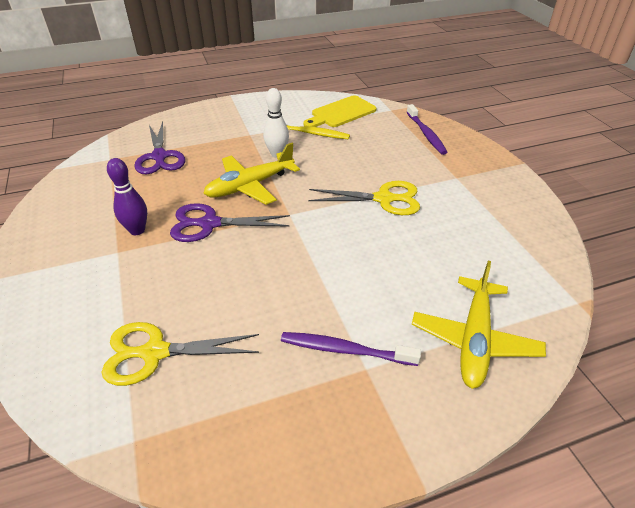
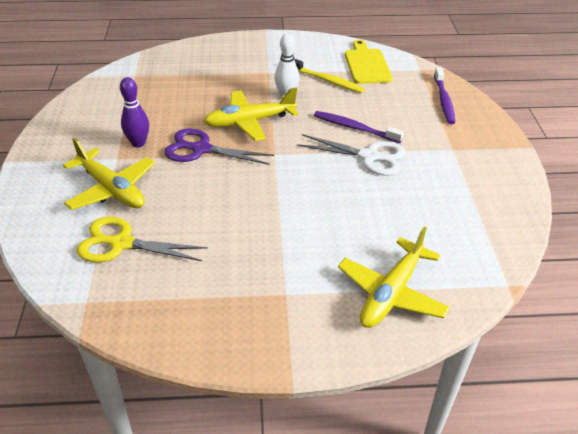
camera: 15 degrees right, 0 degrees up
(122, 289) = (112, 189): none -> yellow plane
(159, 156) = (178, 80): purple scissors -> none
(341, 113) = (367, 65): yellow cutting board -> yellow cutting board turned 105 degrees clockwise
(345, 350) = (274, 276): purple toothbrush -> purple toothbrush (355, 128)
(383, 199) = (369, 156): yellow scissors -> white scissors

